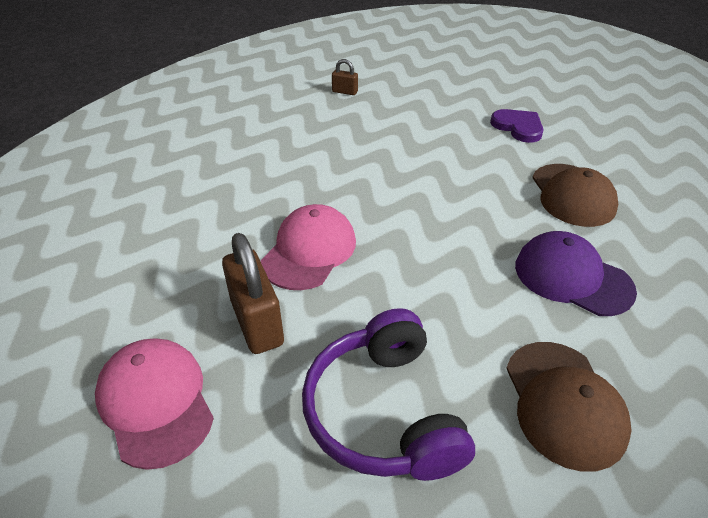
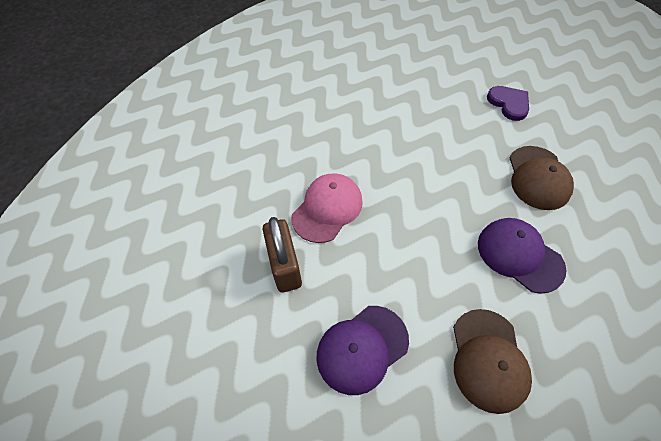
camera: 10 degrees right, 15 degrees up
(155, 402) = (214, 320): pink cap -> none
(345, 92) = (373, 53): brown padlock -> none
(383, 412) = (362, 348): purple headphones -> purple cap

